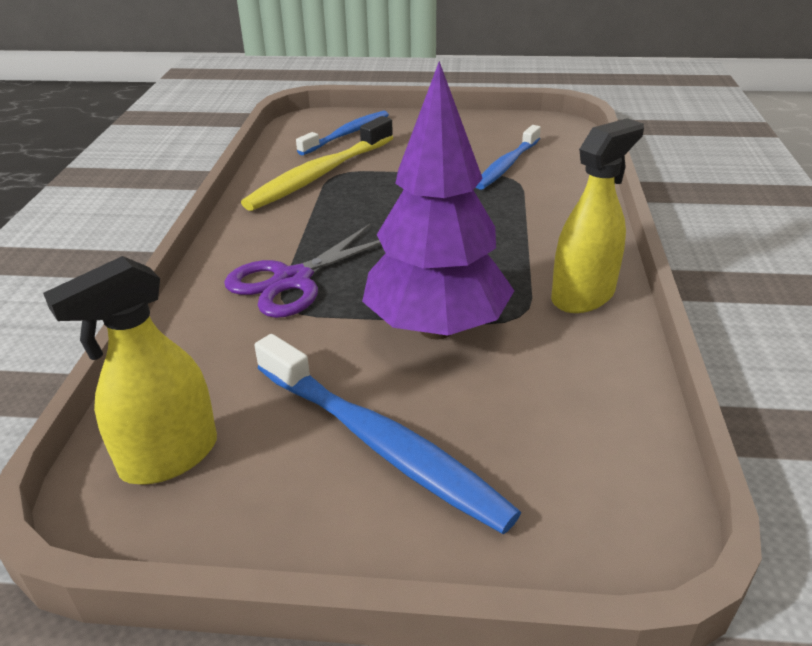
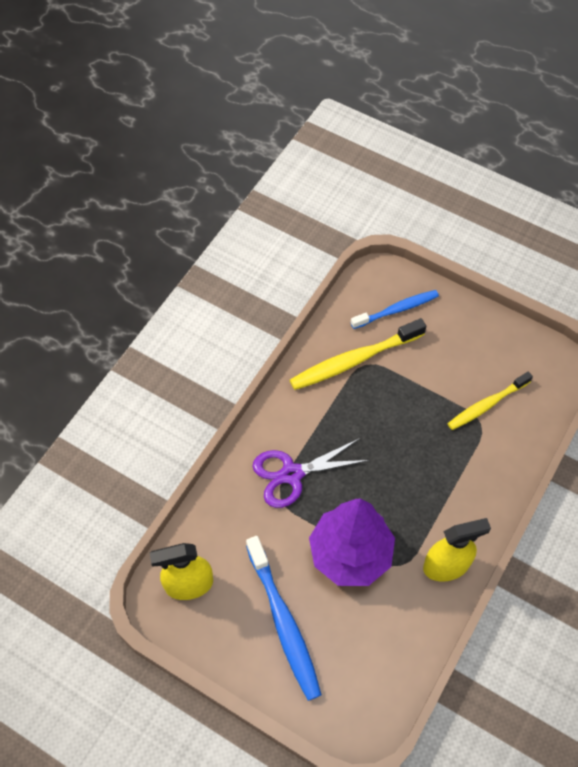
camera: 25 degrees right, 25 degrees up
(507, 165) = (487, 405): blue toothbrush -> yellow toothbrush

